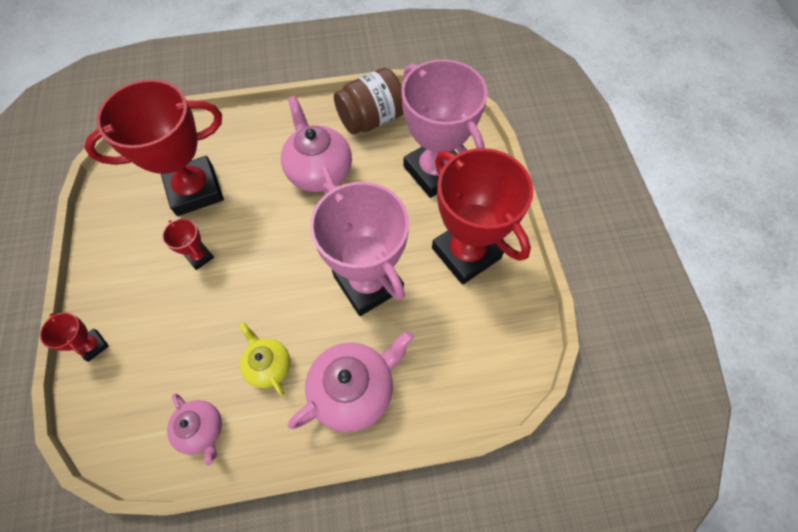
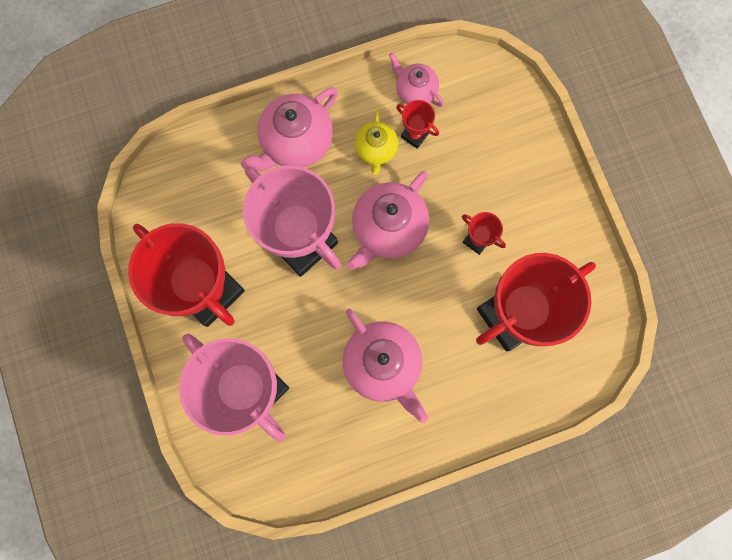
camera: 170 degrees right, 15 degrees up
(93, 346) = (538, 140): red trophy -> red trophy (414, 135)
(268, 365) = (376, 150): yellow teapot -> yellow teapot turned 45 degrees clockwise
(281, 281) = (388, 229): none -> pink teapot
(371, 119) = (339, 452): brown jar -> none

